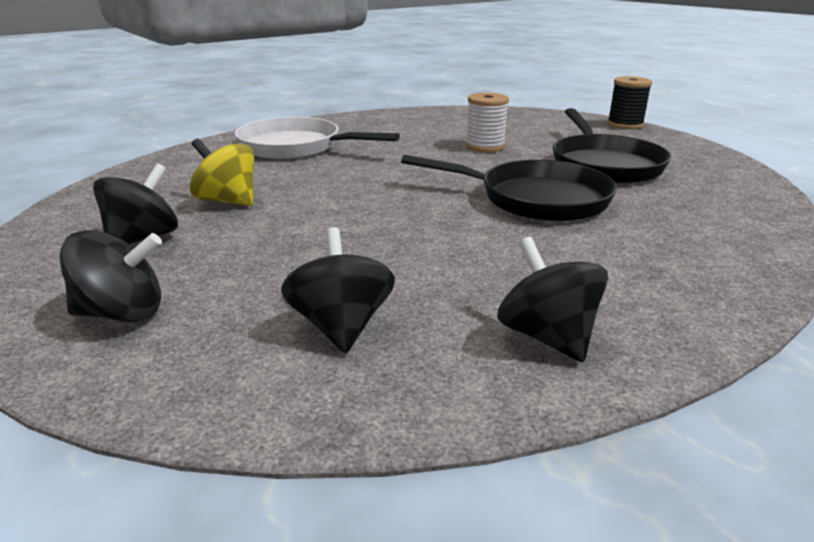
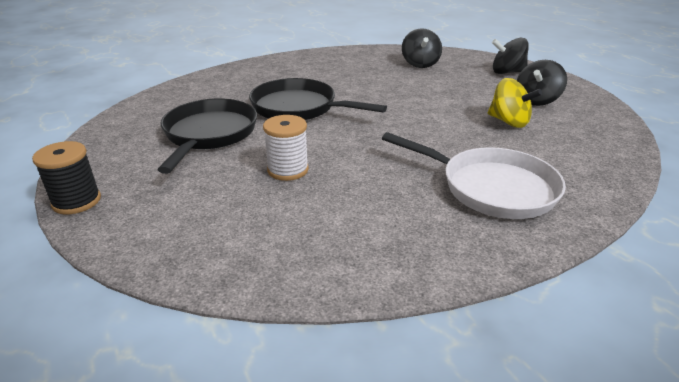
camera: 170 degrees left, 5 degrees up
(547, 336) = (348, 58): black spinning top -> none

